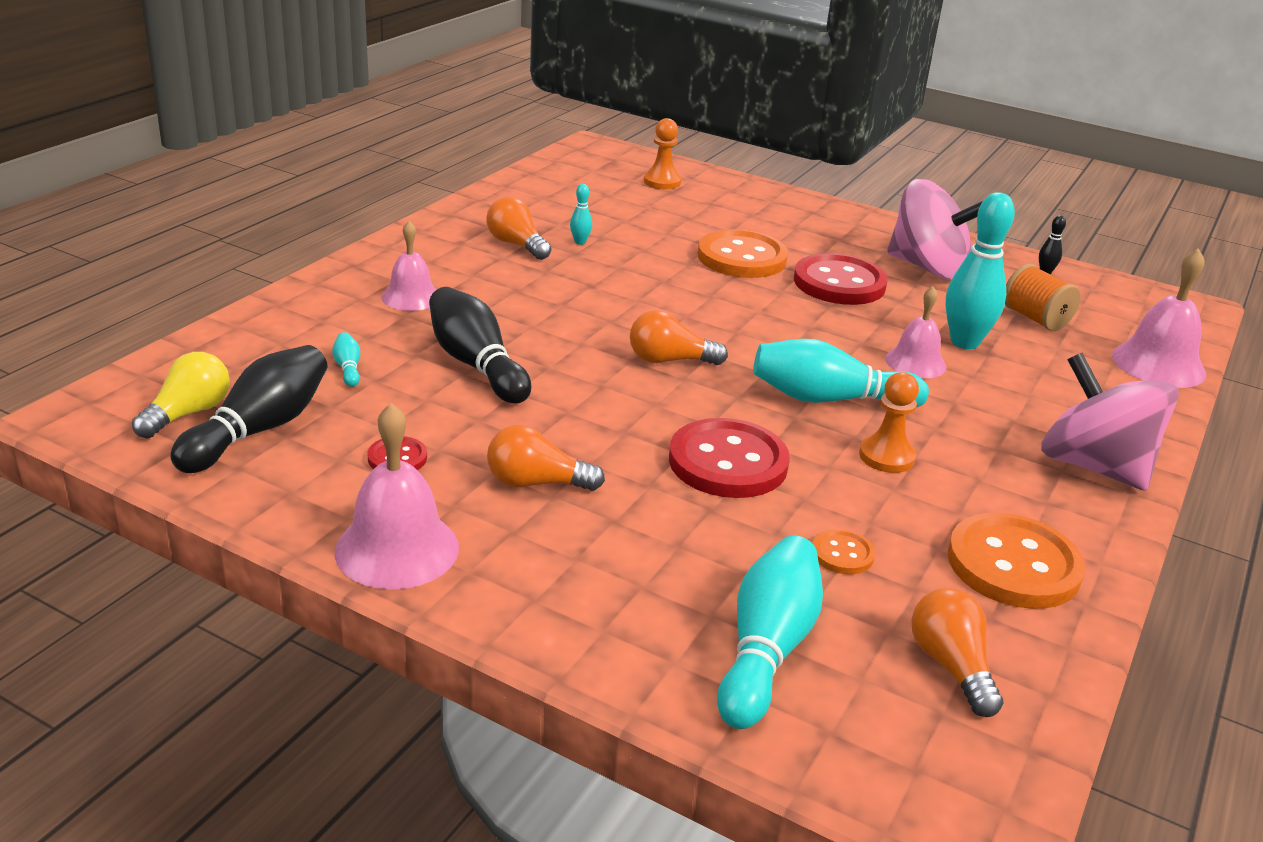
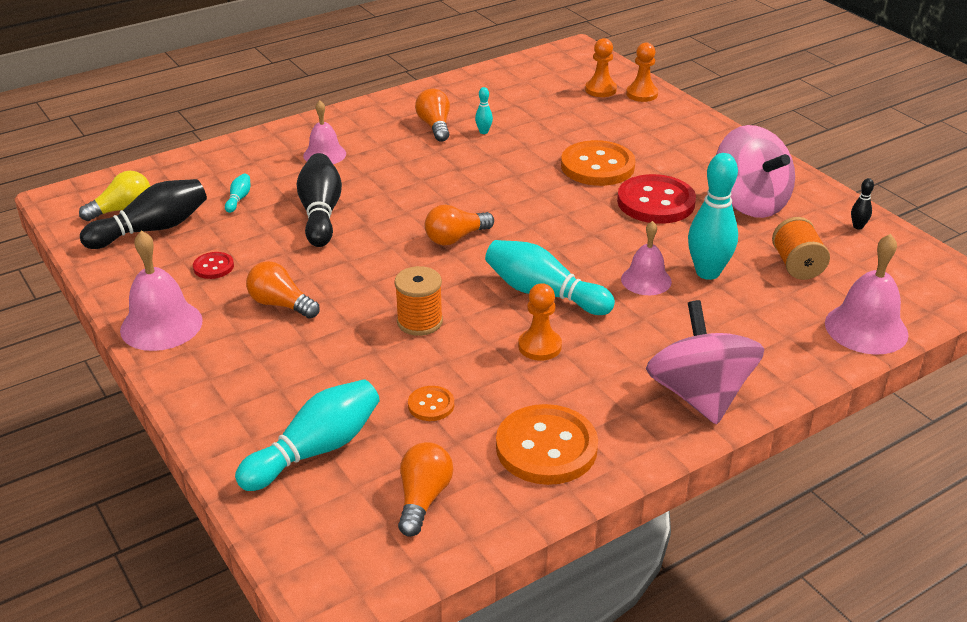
camera: 30 degrees right, 5 degrees up
(670, 360) = (456, 238): orange light bulb -> orange light bulb turned 60 degrees counterclockwise
(709, 180) = (642, 94): none -> orange pawn
(728, 462) = (419, 322): red button -> orange spool

